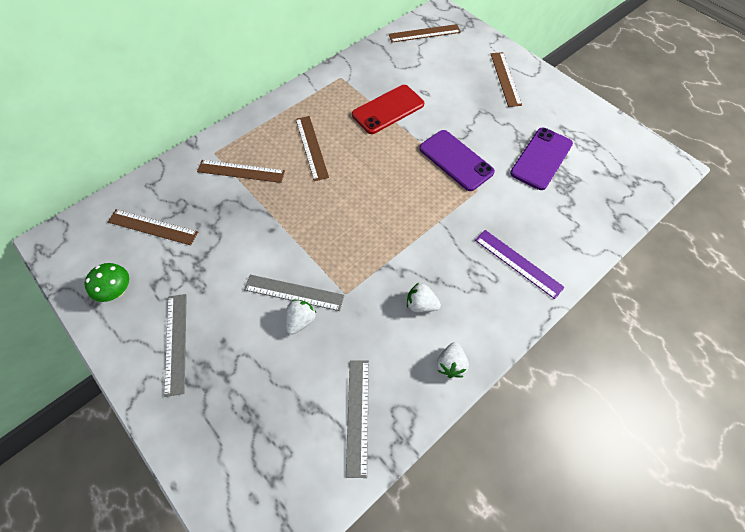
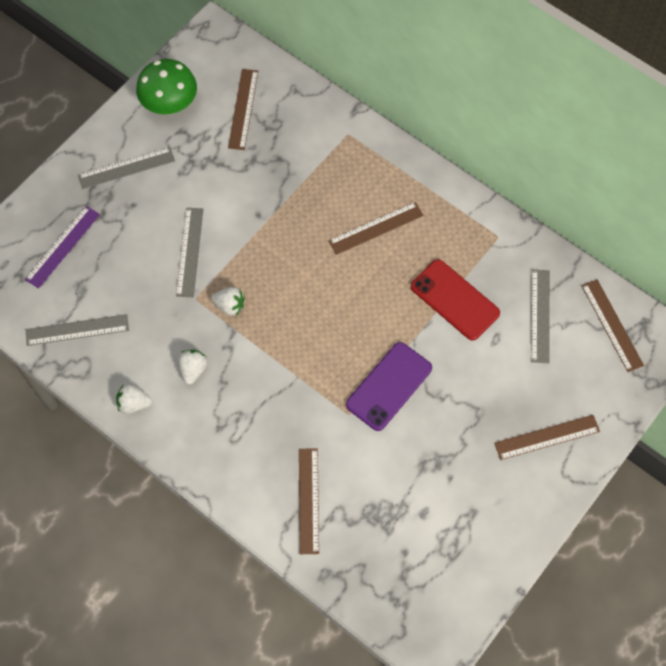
camera: 80 degrees right, 5 degrees up
(117, 291) = (170, 104): green mushroom -> green mushroom, size x1.58
(241, 171) = (327, 167): brown ruler -> brown ruler (308, 500)
(301, 320) = (161, 264): white strawberry -> white strawberry (229, 306)
(410, 66) = (540, 315): none -> grey ruler
(518, 263) = (256, 462): purple ruler -> purple ruler (62, 246)
(541, 158) = (412, 486): purple phone -> none

